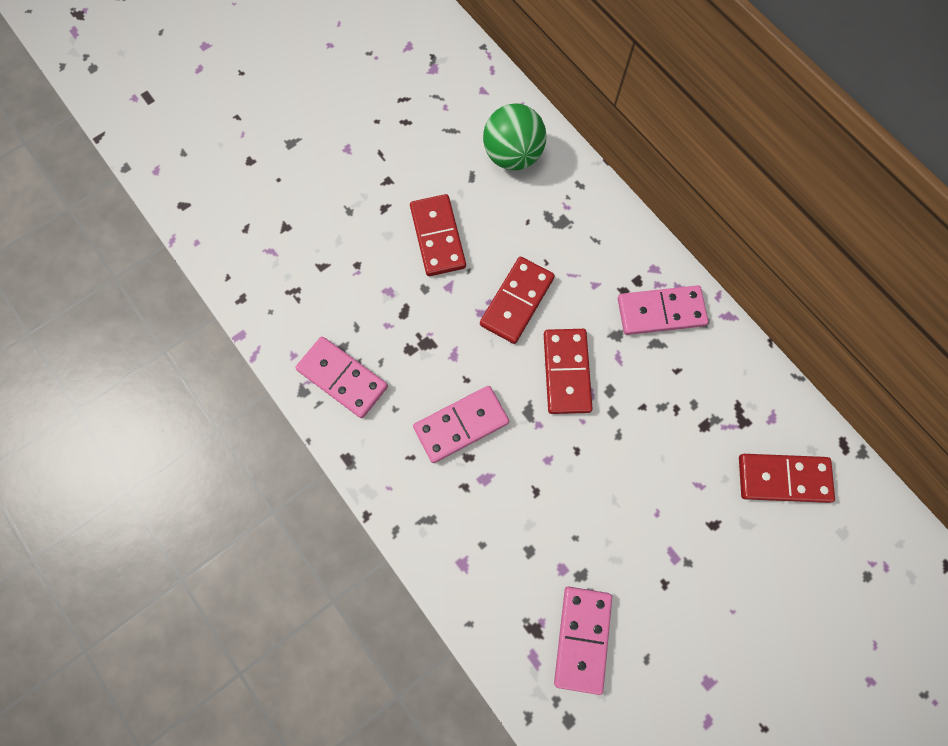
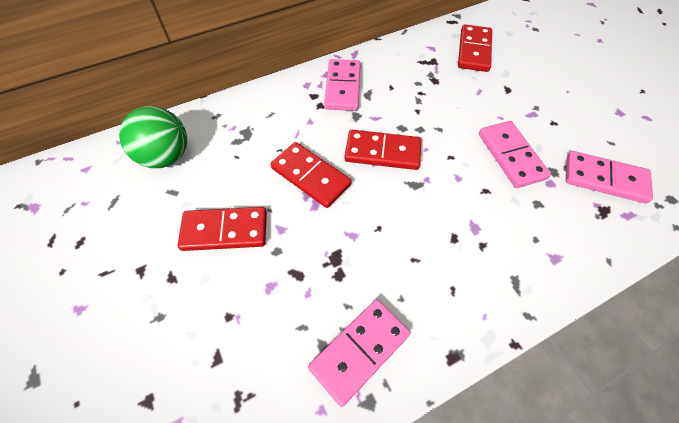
camera: 80 degrees left, 15 degrees down
(461, 425) = (423, 239): pink domino -> pink domino (511, 156)

